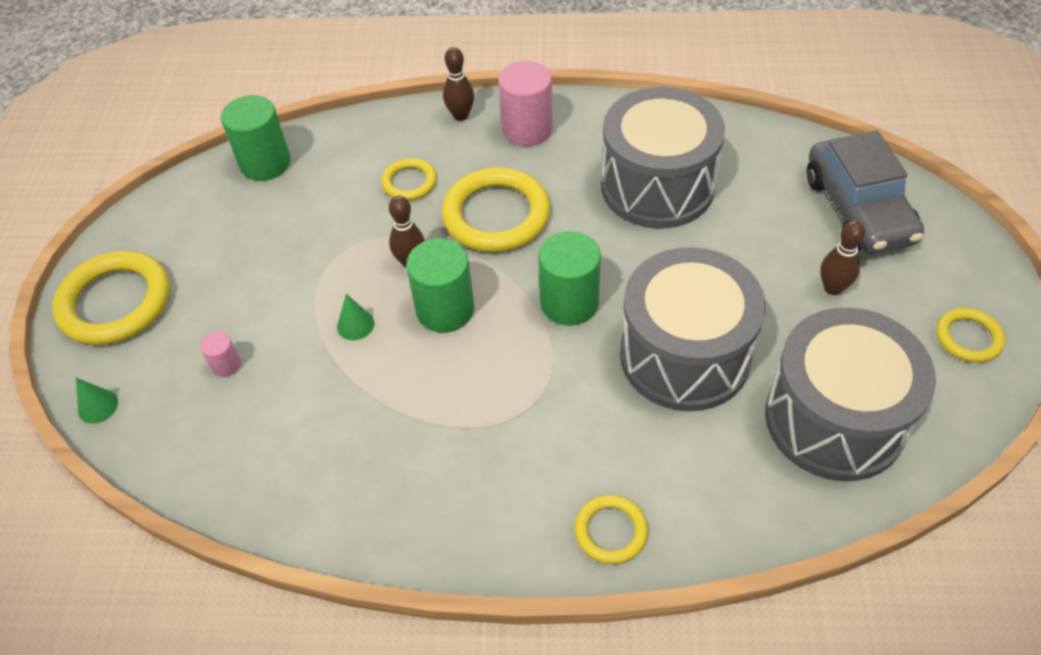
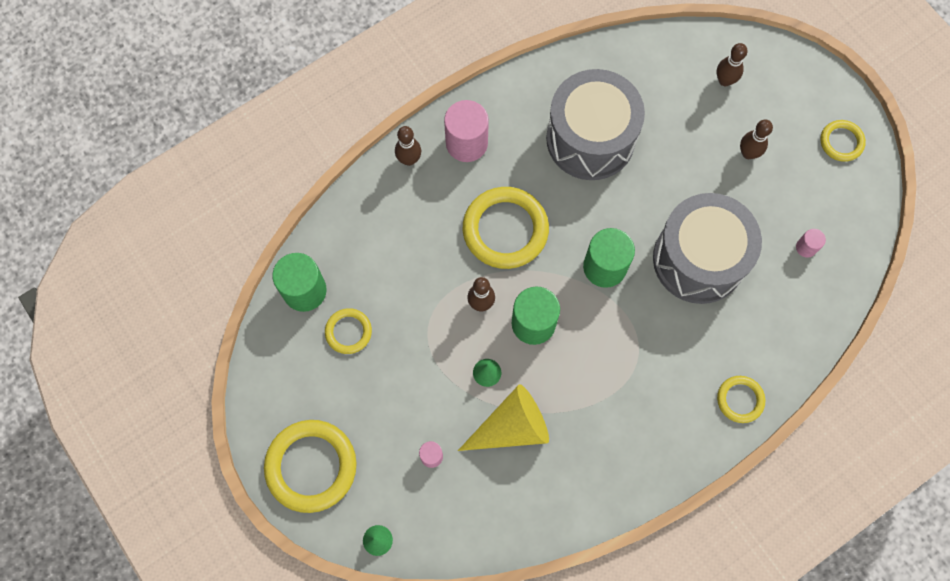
camera: 40 degrees left, 20 degrees up
(329, 390) = (511, 427): none -> yellow cone
(409, 182) = (423, 240): yellow ring -> yellow ring (348, 332)
(834, 419) = (806, 247): grey drum -> pink cylinder
(858, 210) = (724, 80): grey car -> brown bowling pin

